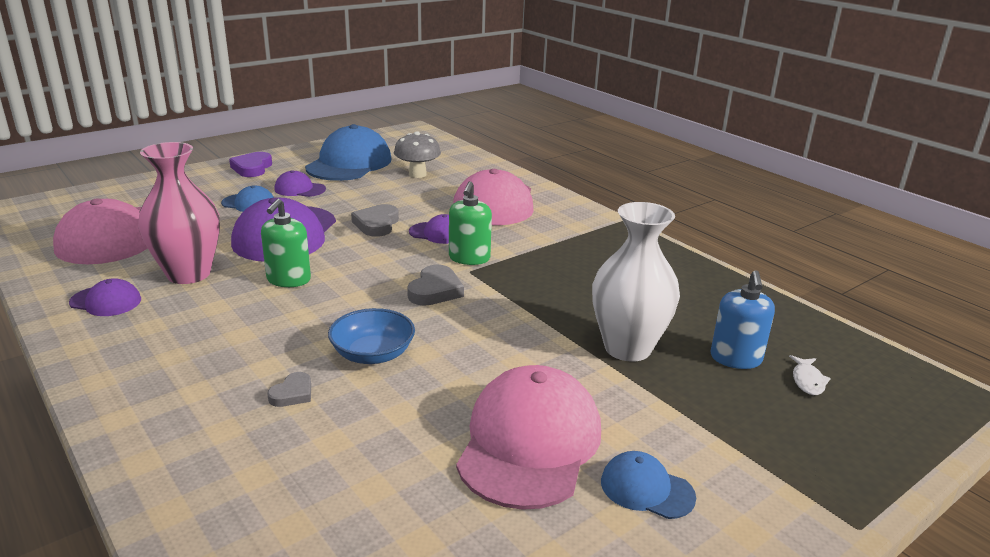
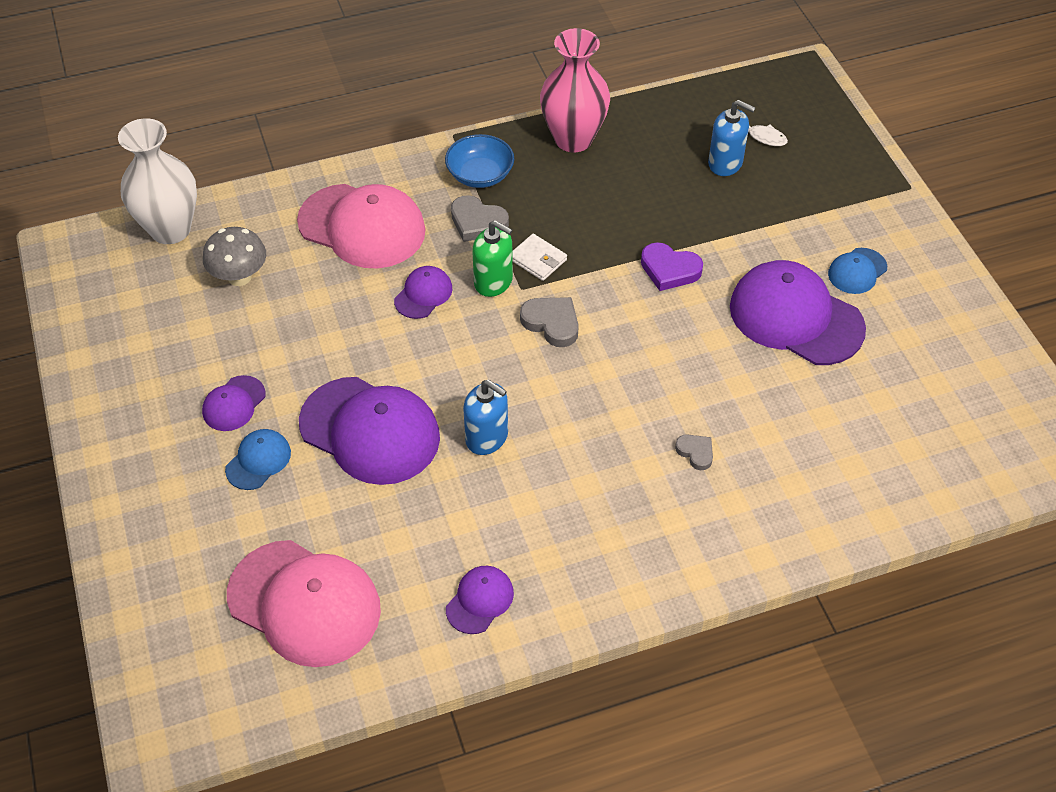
camera: 70 degrees left, 25 degrees up
(189, 274) = (440, 526): pink vase -> pink vase (573, 139)
(252, 168) = (127, 450): purple heart -> purple heart (669, 270)
(288, 280) = (487, 437): green soap dispenser -> blue soap dispenser
(349, 163) = (164, 340): blue cap -> none
(373, 354) = (651, 389): blue bowl -> blue bowl (480, 175)
(377, 224) = (377, 343): grey heart -> grey heart (477, 222)
(509, 273) = (538, 259): none -> white wallet
(529, 442) = (796, 317): pink cap -> purple cap
(627, 348) = (692, 221): white vase -> white vase (170, 229)

